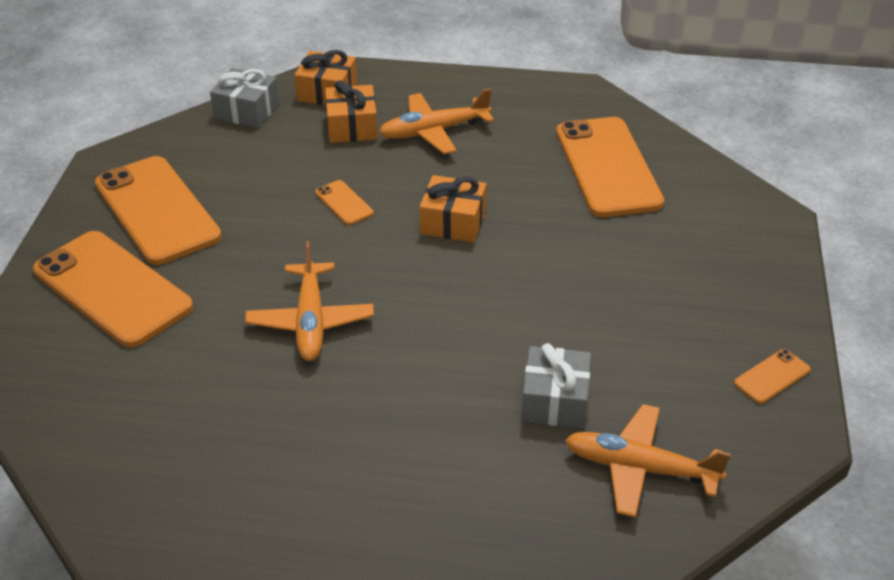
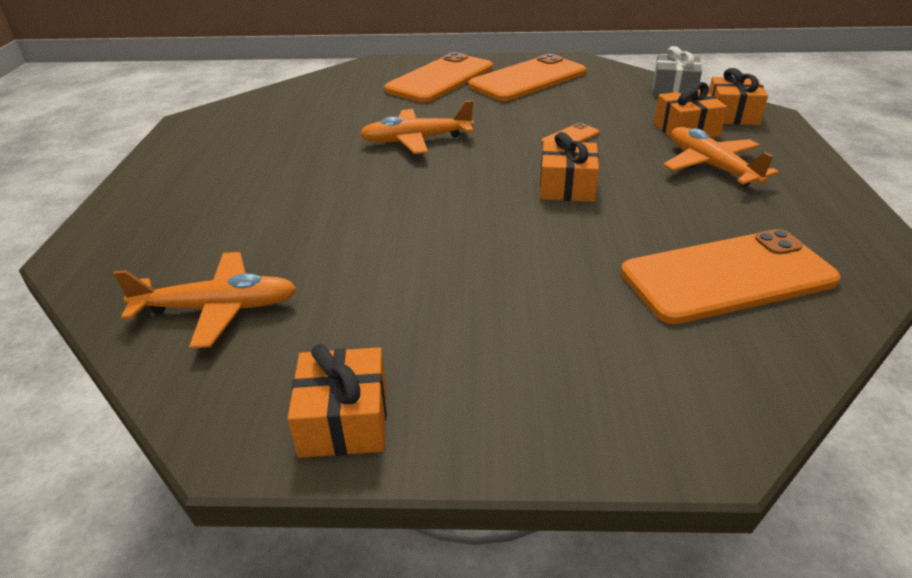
camera: 85 degrees right, 5 degrees down
(555, 400) = (318, 254): grey gift -> none
(641, 469) = (217, 308): orange plane -> orange plane turned 75 degrees clockwise
(772, 376) = (344, 420): orange phone -> orange gift

